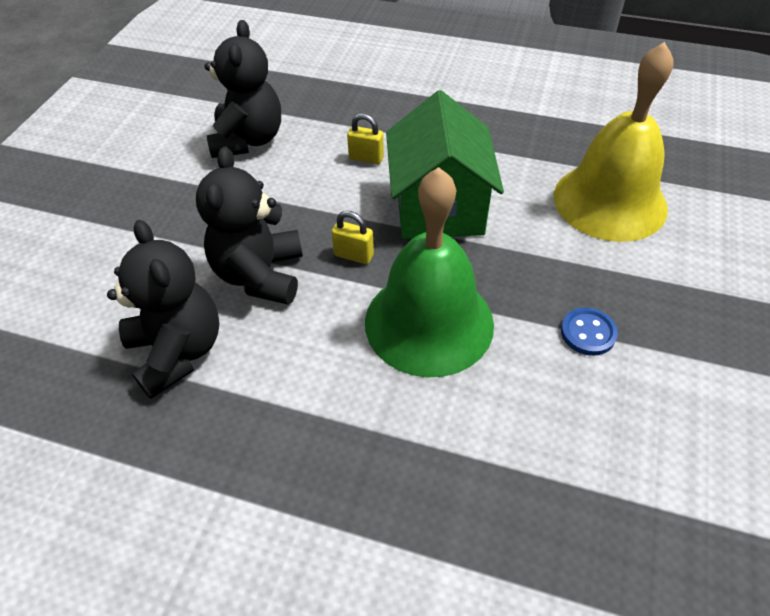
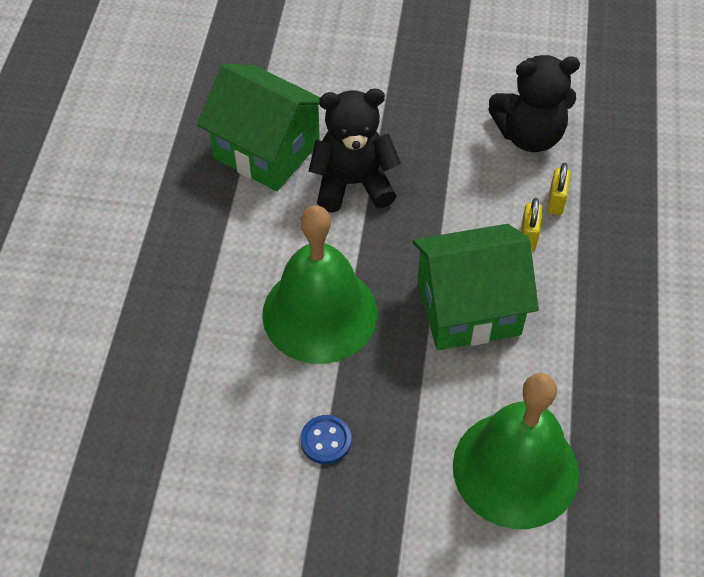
camera: 80 degrees right, 5 degrees up
(178, 351) = (266, 150): black teddy bear -> green house
(354, 255) = (389, 247): yellow padlock -> yellow padlock (555, 202)
(610, 201) = (515, 469): yellow bell -> green bell

